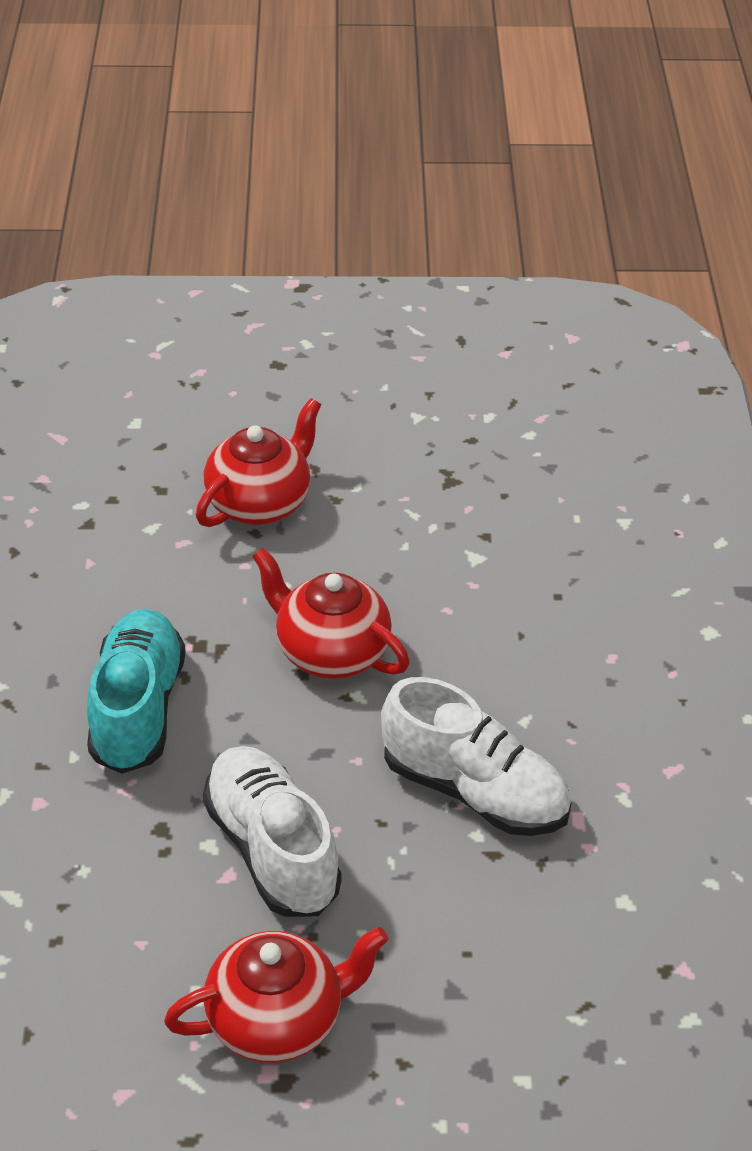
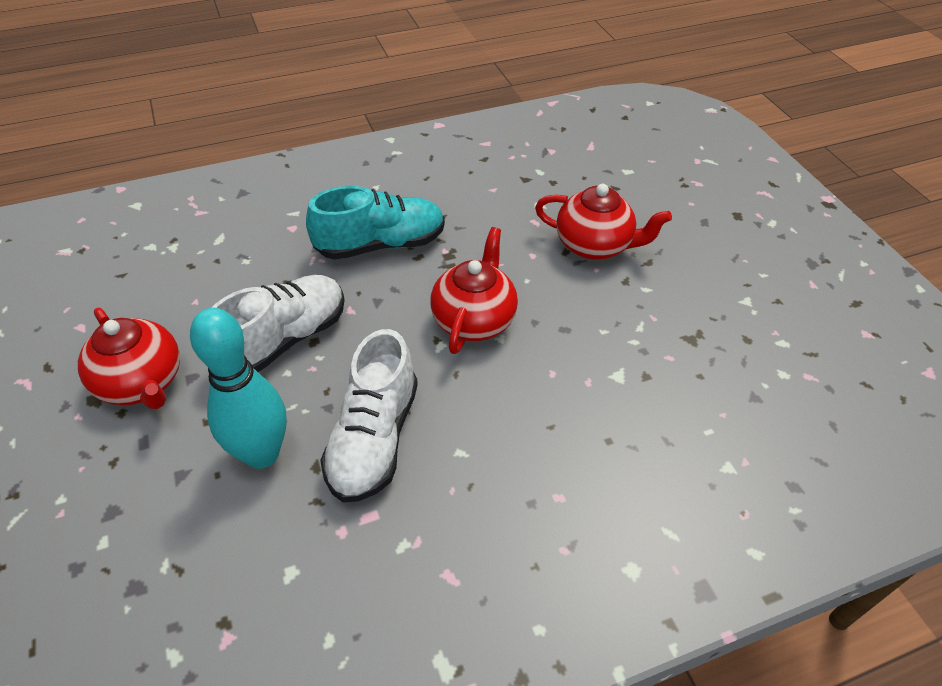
camera: 70 degrees right, 5 degrees up
(454, 903) = (262, 454): none -> turquoise bowling pin

